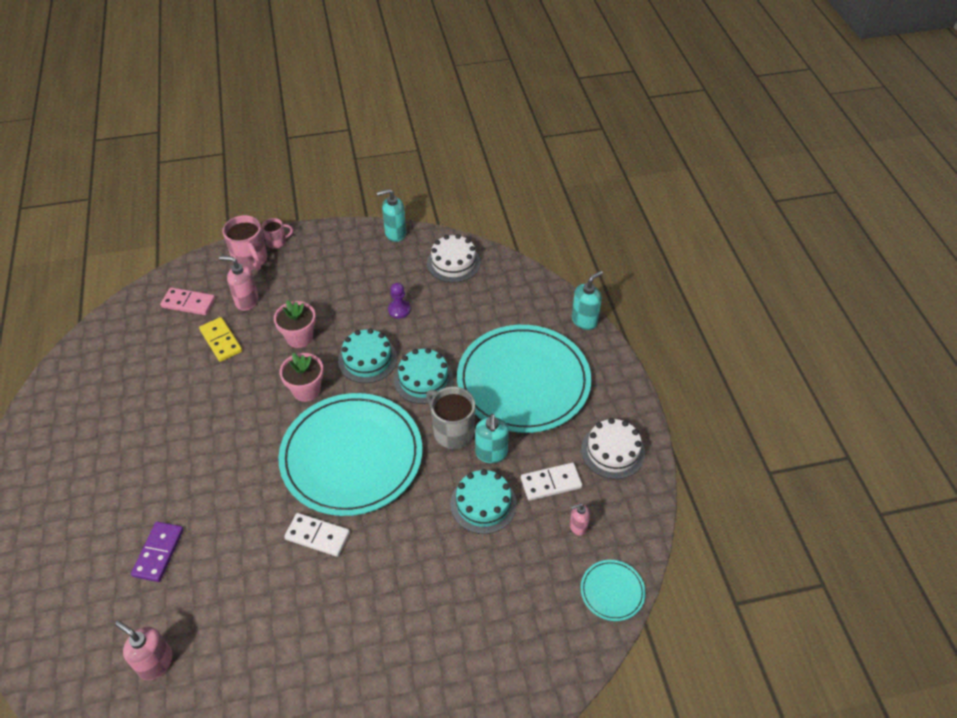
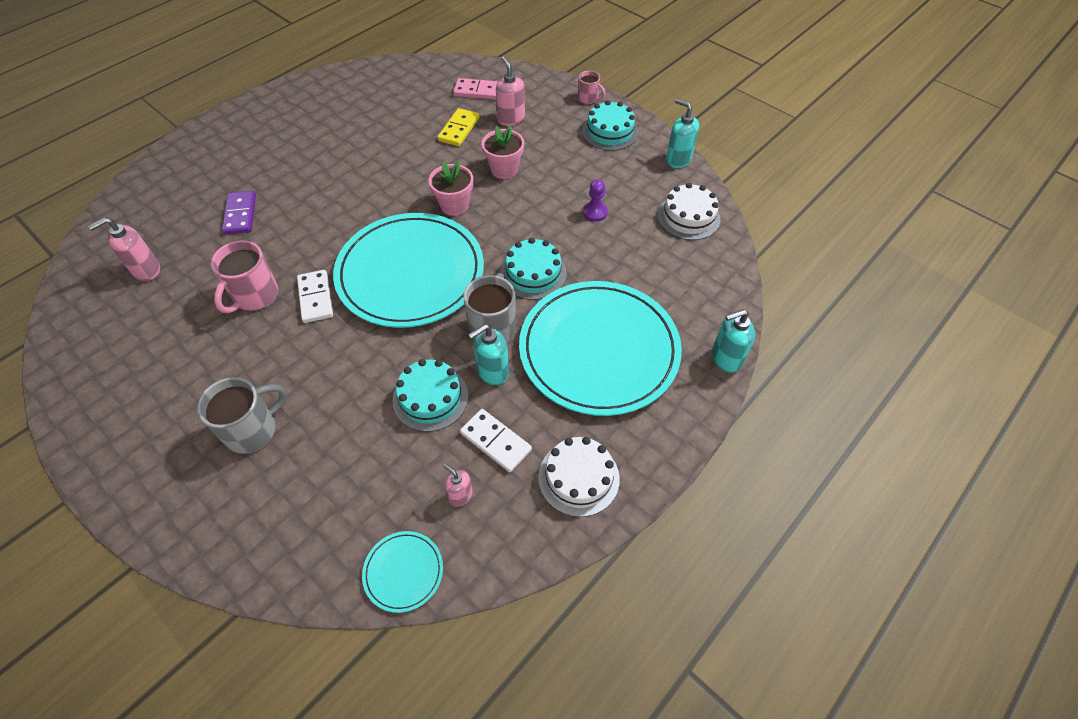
camera: 55 degrees right, 5 degrees up
(155, 663) = (146, 270): pink soap dispenser -> pink soap dispenser turned 120 degrees counterclockwise
(159, 553) = (240, 214): purple domino -> purple domino turned 75 degrees counterclockwise
(188, 303) = (478, 91): pink domino -> pink domino turned 60 degrees counterclockwise
(251, 260) = (554, 96): pink mug -> pink mug (255, 296)
(367, 359) = (520, 224): turquoise cake -> turquoise cake (610, 132)
(418, 641) = (253, 430): none -> grey mug
(584, 320) = (725, 359): turquoise soap dispenser -> turquoise soap dispenser turned 150 degrees clockwise

